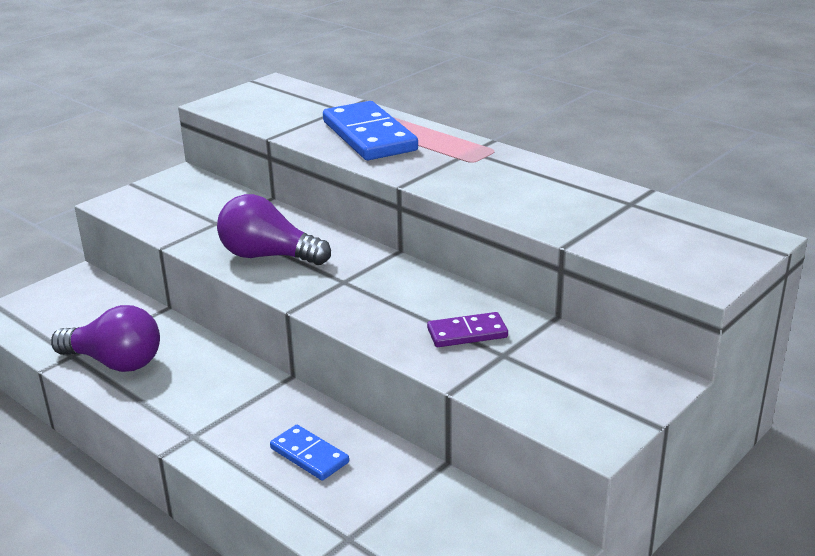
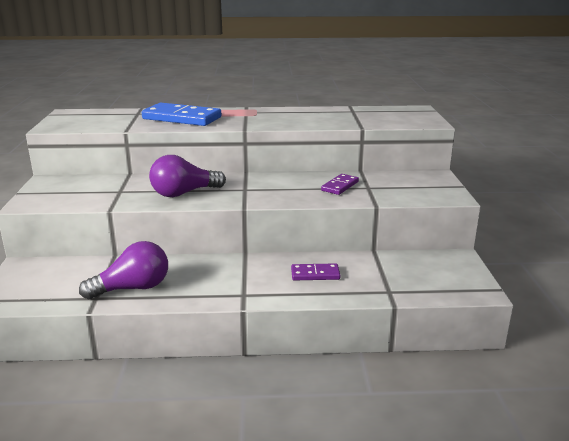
camera: 45 degrees left, 5 degrees down
(309, 455) = (315, 274): blue domino -> purple domino

